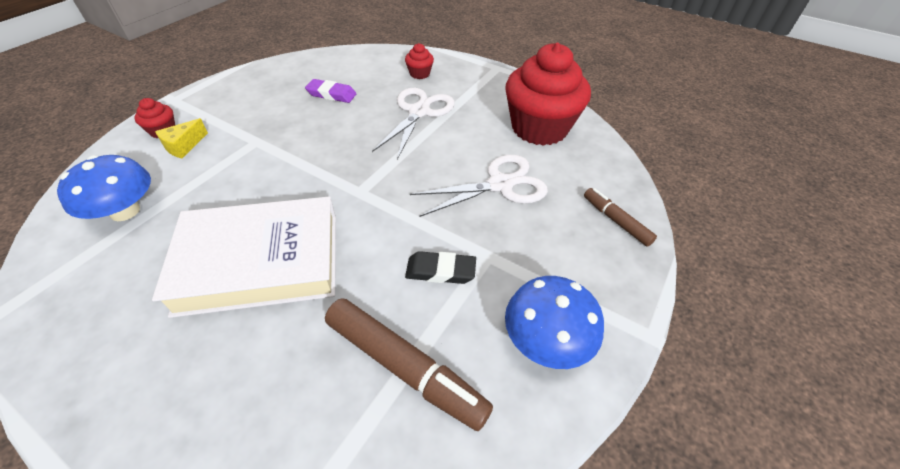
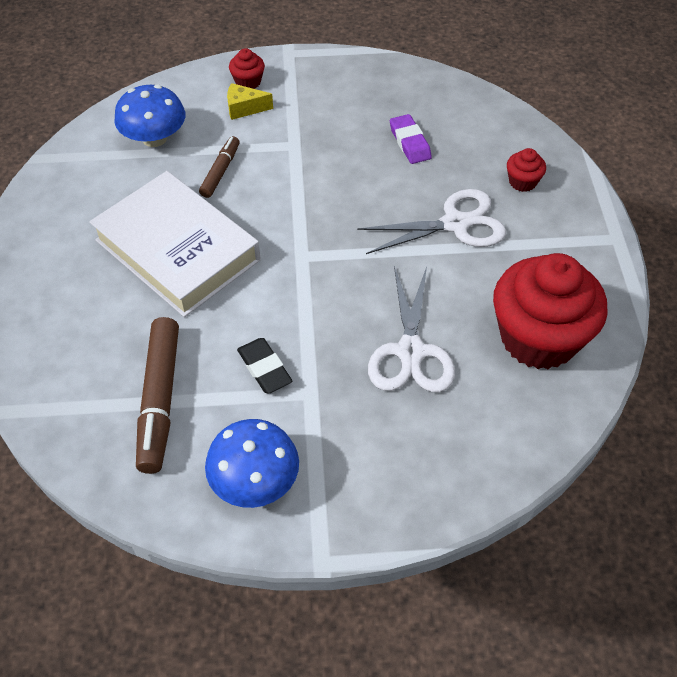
camera: 55 degrees right, 5 degrees up
(500, 184) = (411, 352): white scissors -> white scissors turned 60 degrees clockwise
(616, 221) = (450, 475): brown marker -> brown marker (220, 171)

